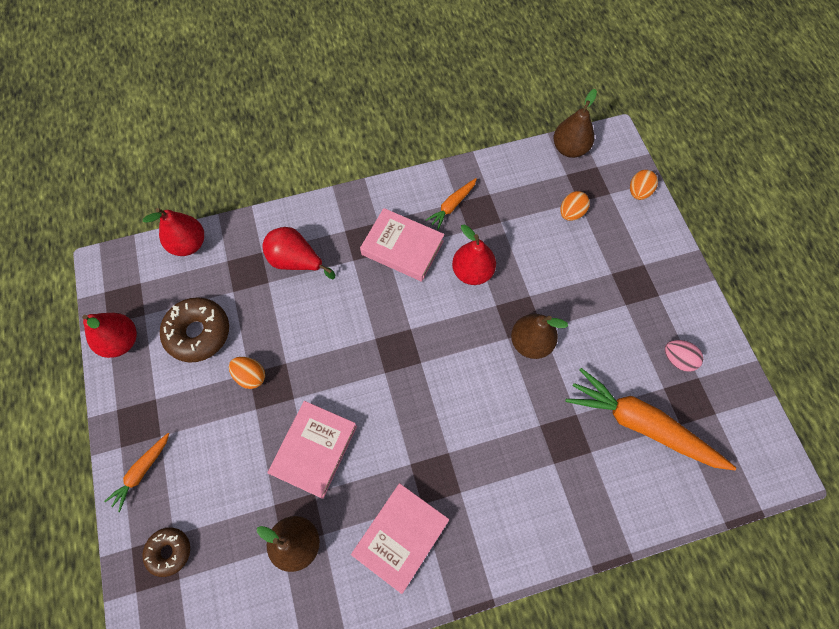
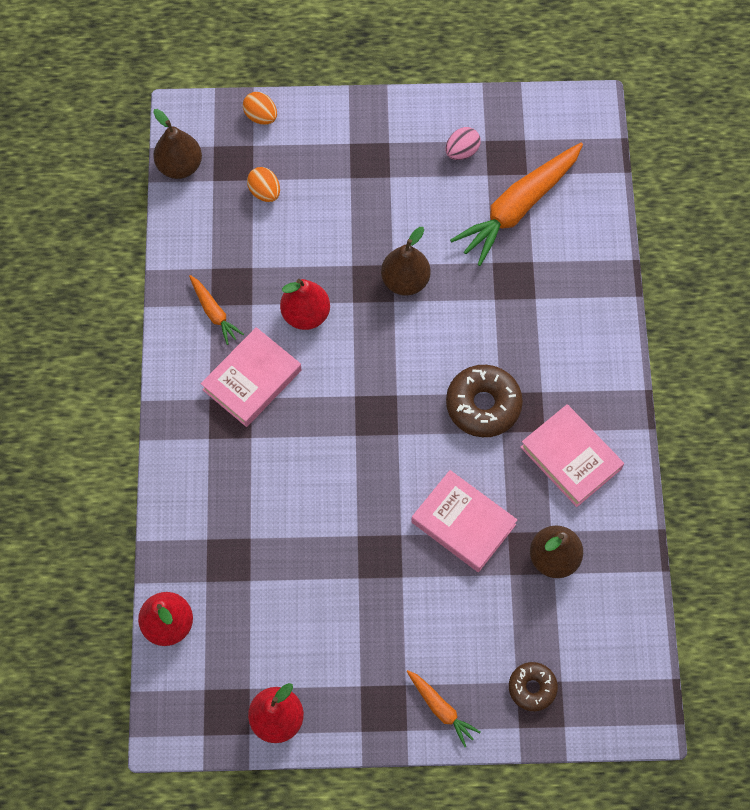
camera: 75 degrees left, 0 degrees up
(198, 333) = (292, 627): brown donut -> brown donut (483, 405)
(250, 376) = (362, 576): orange egg -> none
(296, 261) = (232, 501): red pear -> none

